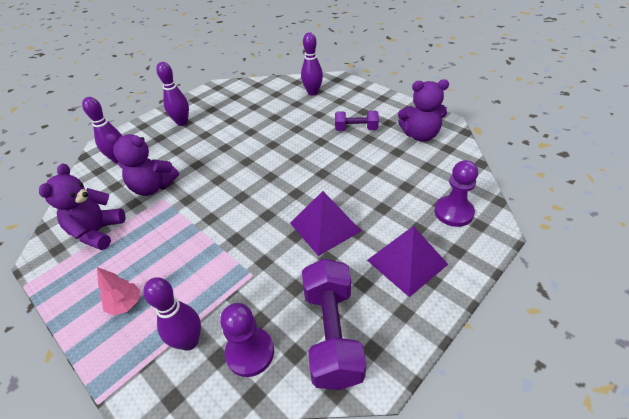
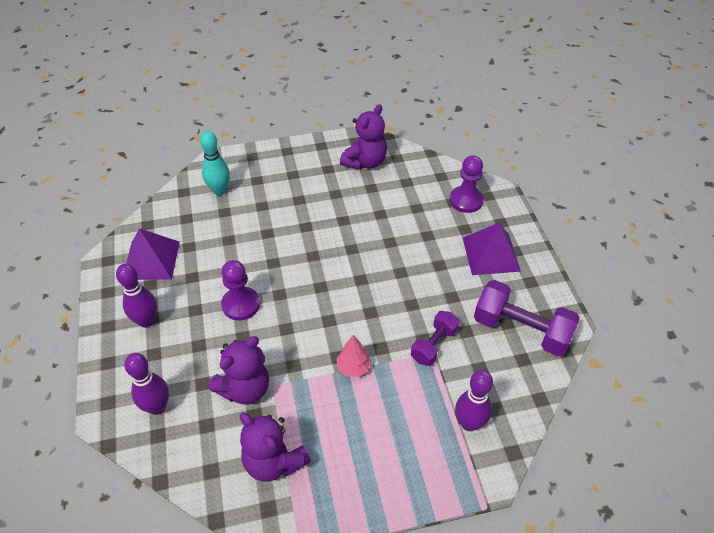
camera: 60 degrees left, 5 degrees up
(126, 304) = (396, 460): pink tree -> pink tree (353, 367)
(250, 352) = (505, 386): purple pawn -> purple pawn (241, 304)
(313, 92) = (219, 190): purple bowling pin -> turquoise bowling pin
(325, 227) = (418, 281): purple pyramid -> purple pyramid (151, 260)
(356, 129) = (314, 194): purple dumbbell -> purple dumbbell (434, 345)

